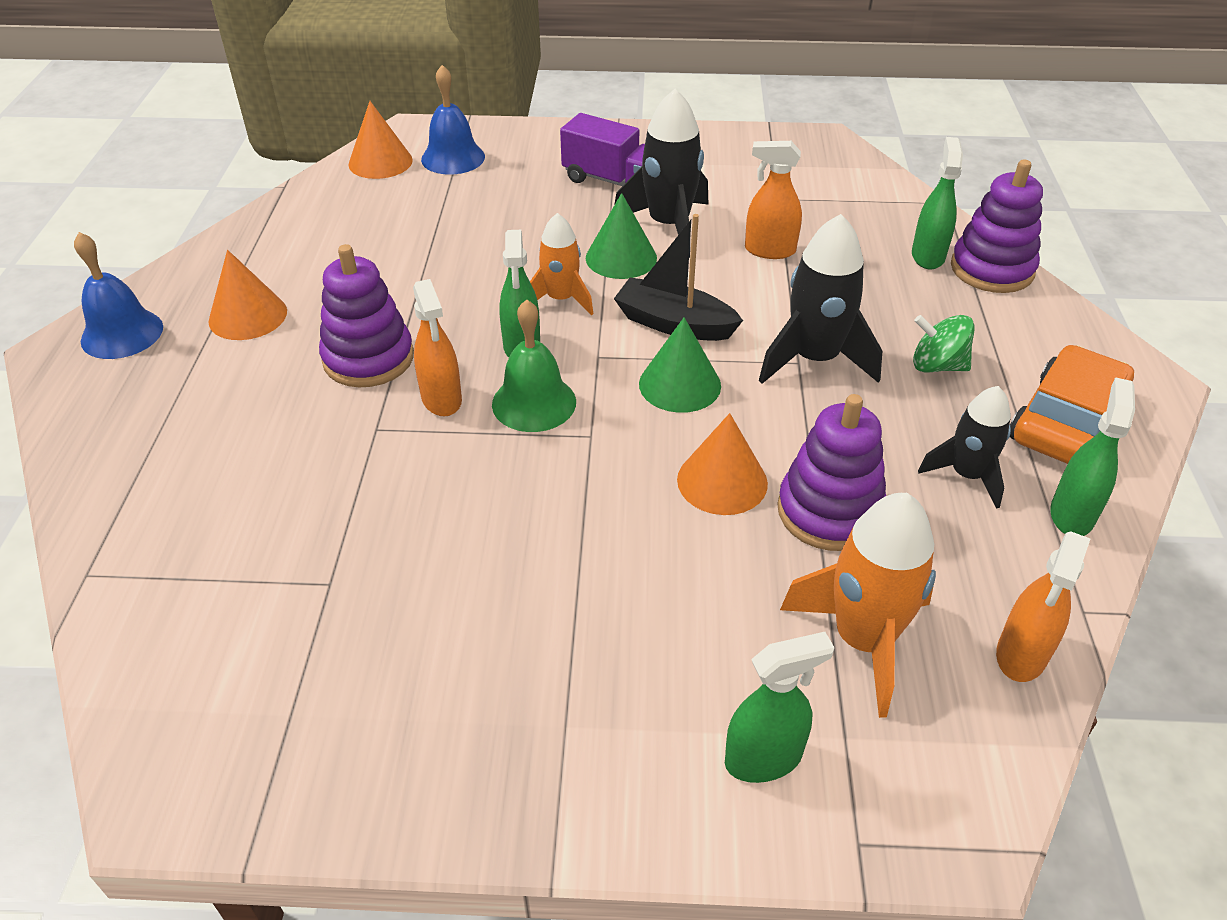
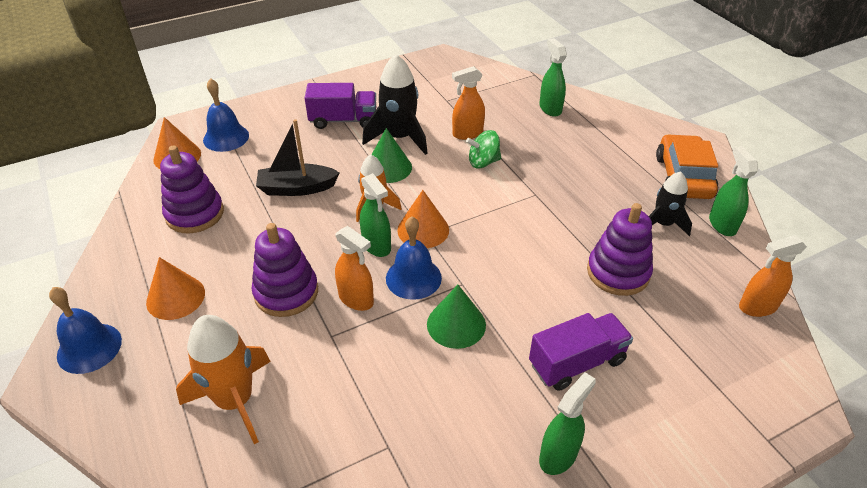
camera: 30 degrees left, 0 degrees up
(534, 403) = (413, 278): green bell -> blue bell
(658, 600) = (577, 363): none -> purple truck
(674, 324) = (452, 197): black boat -> black boat (297, 188)
(680, 384) = (485, 232): green cone -> green cone (456, 324)
(722, 481) = (553, 279): orange cone -> orange cone (423, 230)
(764, 758) = (695, 421): green spray bottle -> green spray bottle (558, 455)
(814, 359) = (542, 189): black rocket -> none
(863, 640) = (687, 334): orange rocket -> orange rocket (235, 401)
(937, 366) = (603, 169): green spinning top -> green spinning top (483, 162)
(992, 269) = (586, 105): purple stacking toy -> purple stacking toy (195, 214)
(1021, 655) = (757, 307): orange spray bottle -> orange spray bottle turned 75 degrees clockwise

